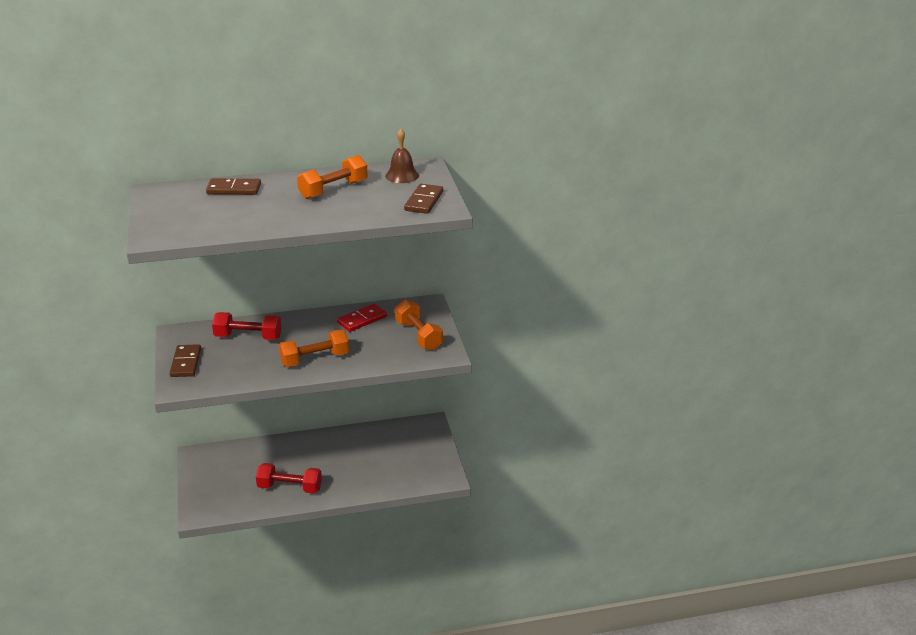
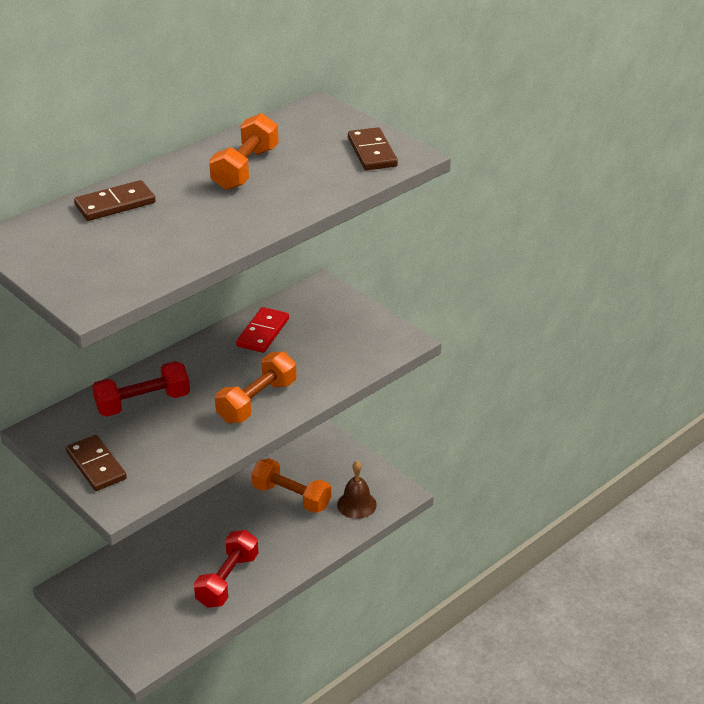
camera: 30 degrees left, 5 degrees up
(290, 487) = (227, 580): red dumbbell -> red dumbbell turned 45 degrees counterclockwise
(402, 175) = (305, 127): brown bell -> brown bell (356, 504)
(418, 335) = (349, 329): orange dumbbell -> orange dumbbell (291, 497)

